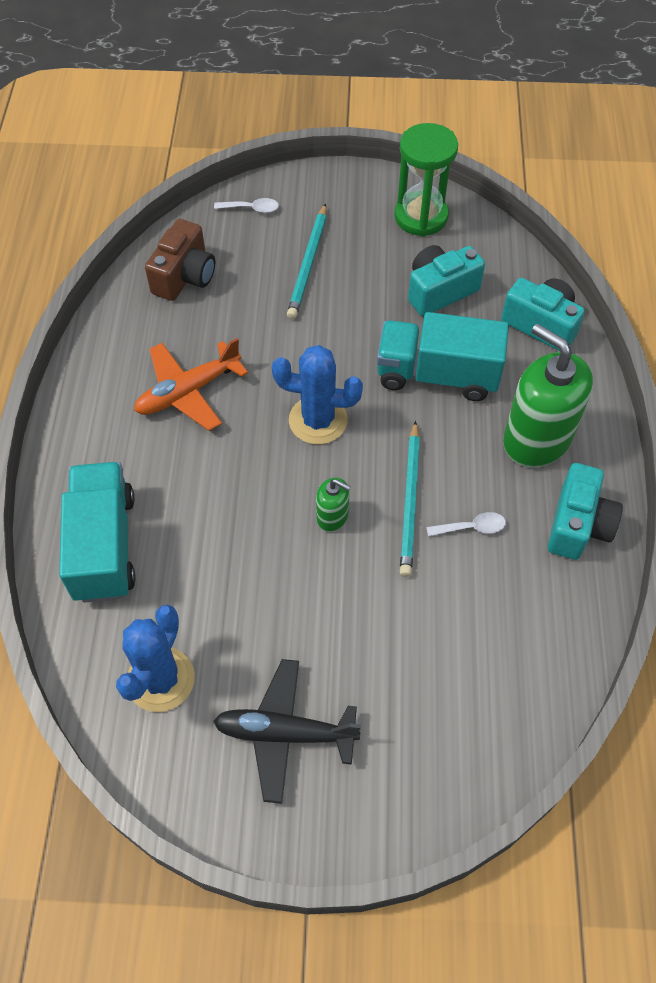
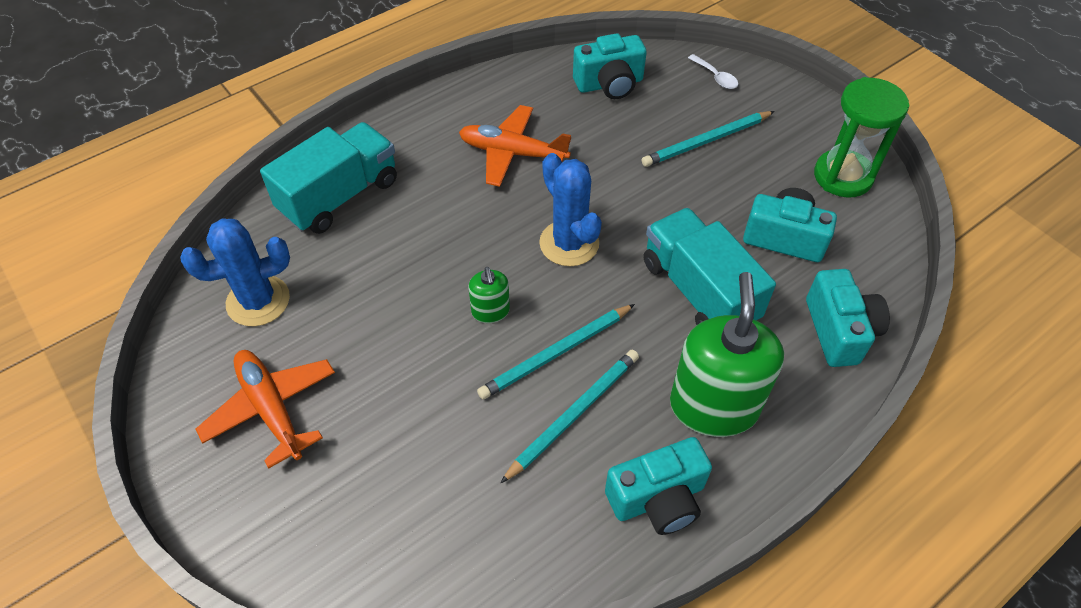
camera: 50 degrees right, 5 degrees down
(184, 276) = (609, 84): brown camera -> turquoise camera
(285, 733) = (271, 409): black plane -> orange plane
(471, 527) = (573, 415): white spoon -> turquoise pencil

